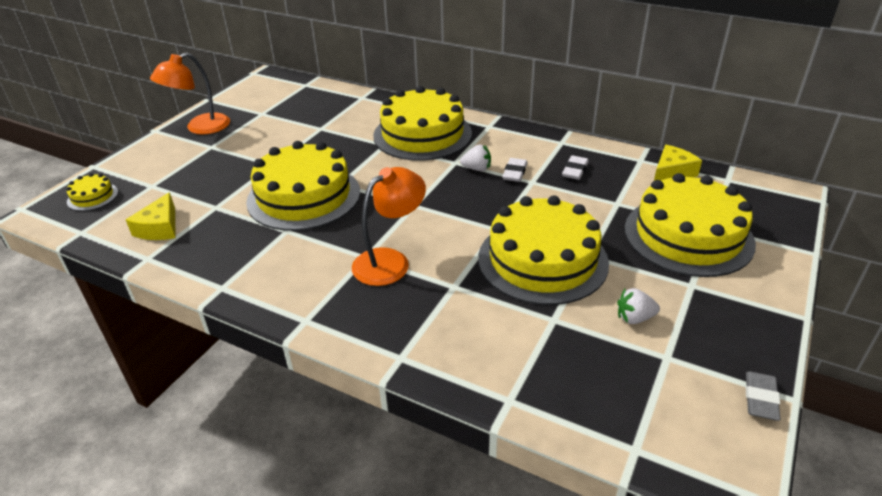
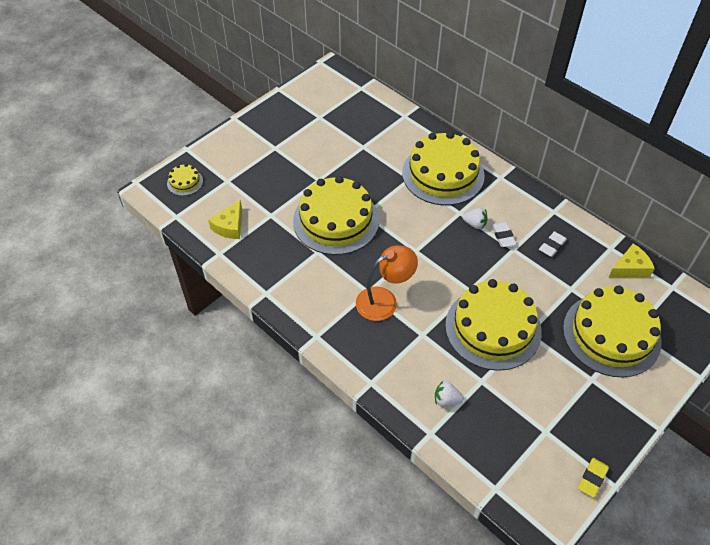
camera: 15 degrees right, 15 degrees up
(200, 128) = (269, 123): orange lamp -> none
(515, 173) = (503, 236): white eraser -> white eraser turned 45 degrees counterclockwise
(634, 318) = (537, 395): white strawberry -> white strawberry (446, 400)
(760, 399) = (592, 478): grey eraser -> yellow eraser

